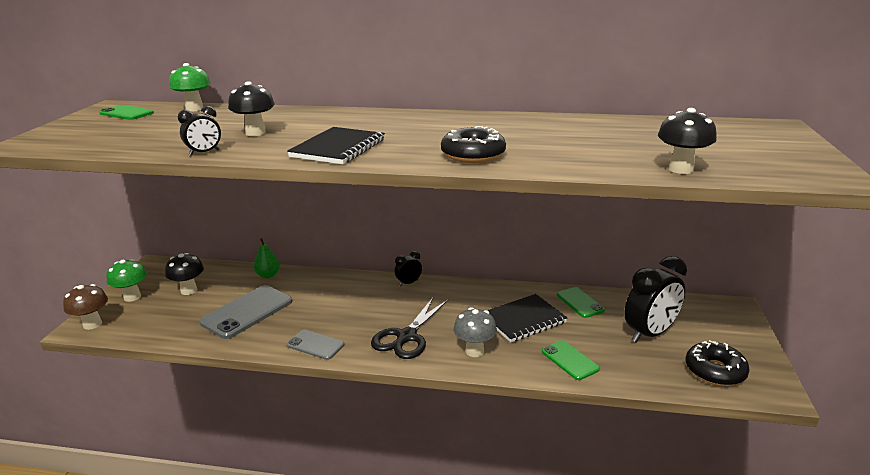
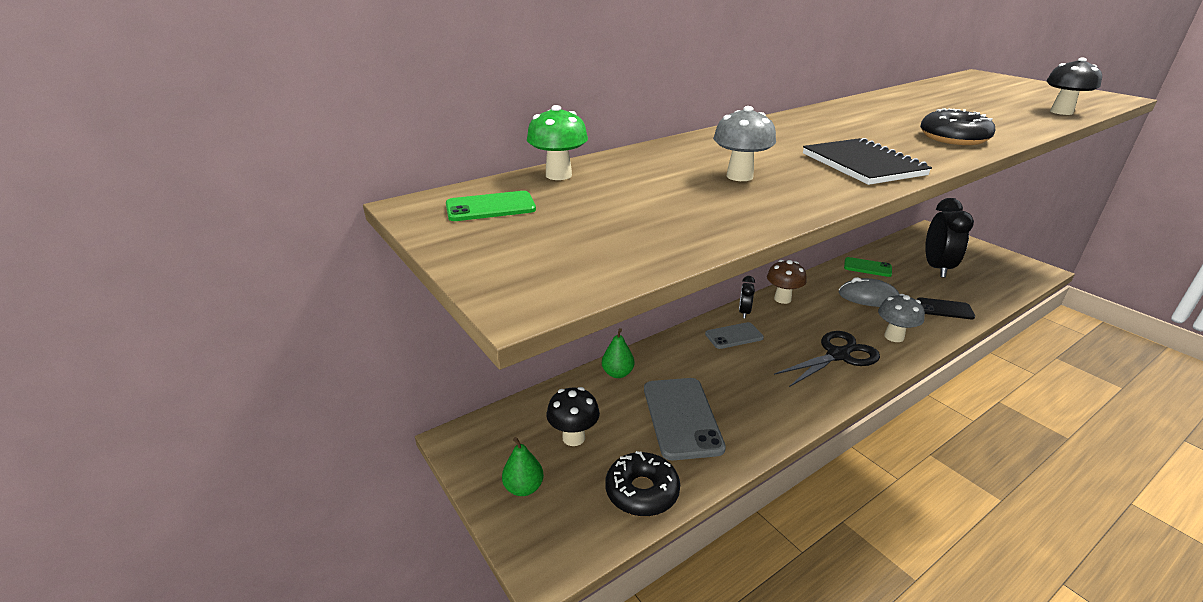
camera: 45 degrees left, 5 degrees up
(92, 324) = (551, 549): brown mushroom -> brown mushroom (782, 299)
(132, 297) = (523, 488): green mushroom -> green pear
(204, 152) = (785, 211): black clock -> none
(255, 133) = (739, 176): black mushroom -> grey mushroom
(315, 345) = (800, 405): grey phone -> grey phone (734, 336)
(406, 337) = (838, 355): black scissors -> black scissors turned 105 degrees counterclockwise
(523, 320) = (868, 297): black notebook -> grey mouse
(570, 360) = (944, 309): green phone -> black phone
(715, 371) = (1002, 273): black donut -> black donut (642, 491)

